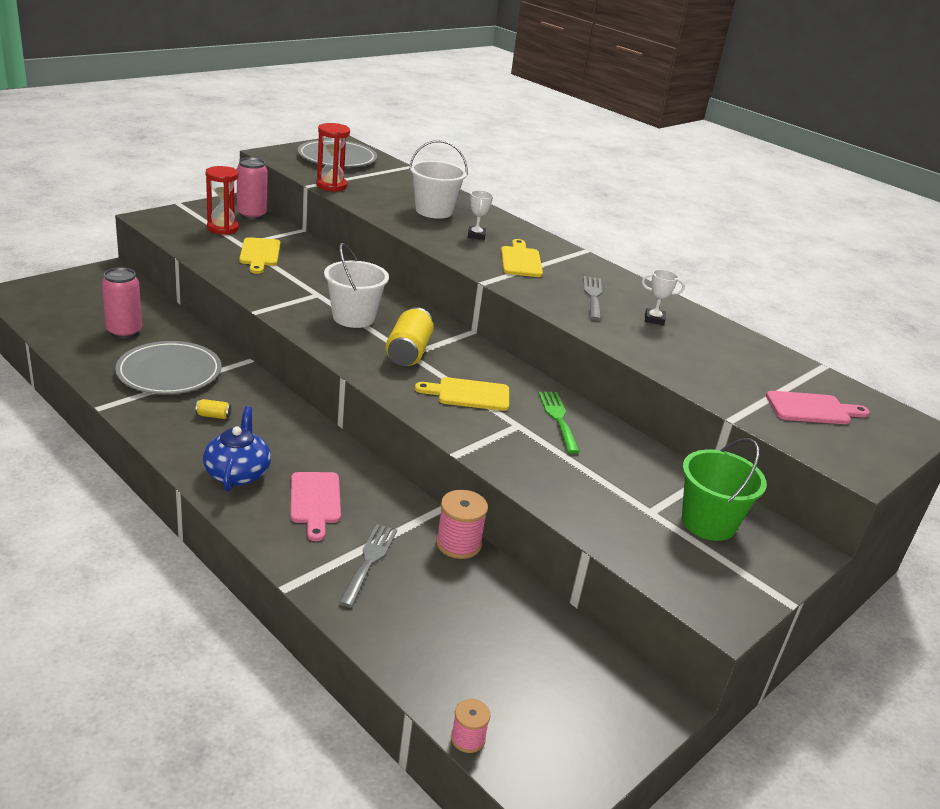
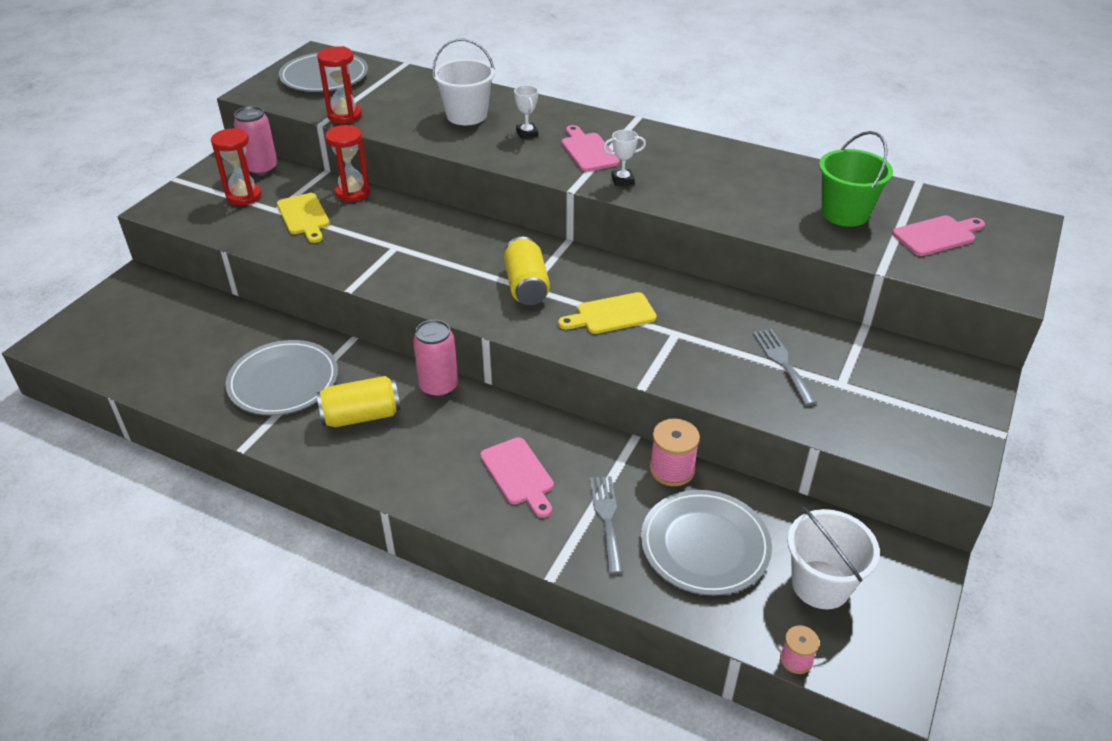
camera: 15 degrees left, 10 degrees up
(124, 332) = (204, 350): pink can -> pink can (439, 387)
(213, 416) = (361, 416): yellow can -> yellow can, size x2.26
(237, 473) = (427, 471): blue teapot -> none
(312, 249) = (352, 193): none -> red hourglass
(354, 317) = (448, 263): white bucket -> white bucket (820, 584)
(446, 613) = (705, 545): none -> grey plate
(520, 260) = (588, 151): yellow cutting board -> pink cutting board
(558, 418) = (705, 312): green fork -> none
(593, 296) = (679, 171): grey fork -> grey fork (782, 363)
(654, 319) = (749, 180): white trophy -> white trophy (622, 180)
(708, 523) = (893, 377): green bucket -> green bucket (845, 213)

